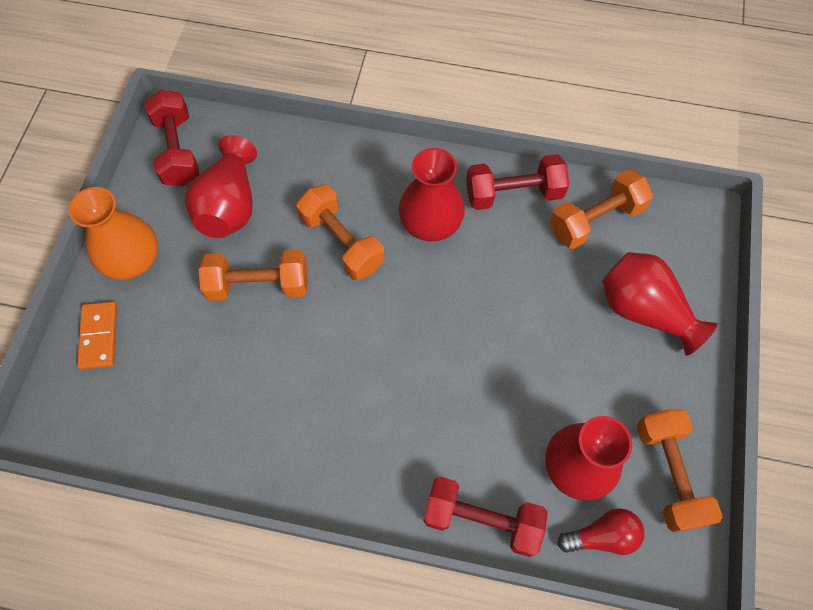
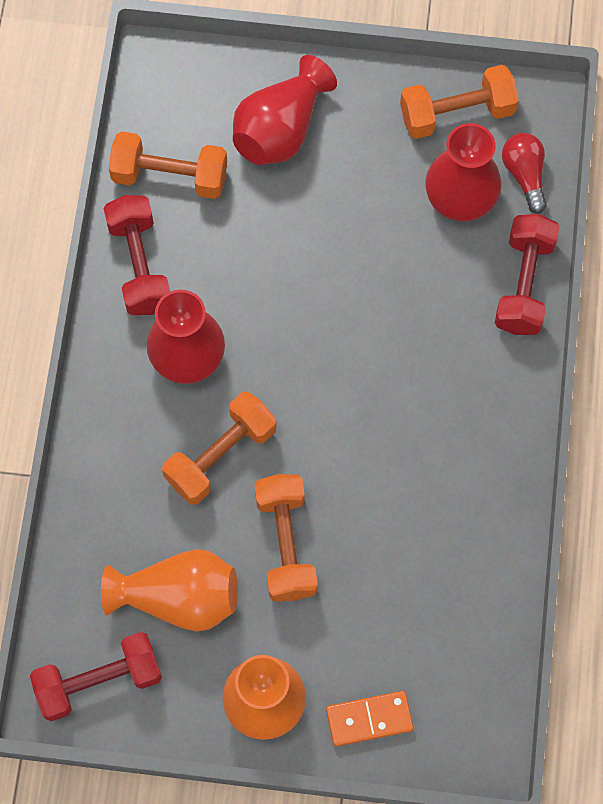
camera: 95 degrees left, 5 degrees up
(230, 206) = (179, 597): red vase -> orange vase
(595, 220) = (170, 176): orange dumbbell -> orange dumbbell turned 45 degrees counterclockwise

